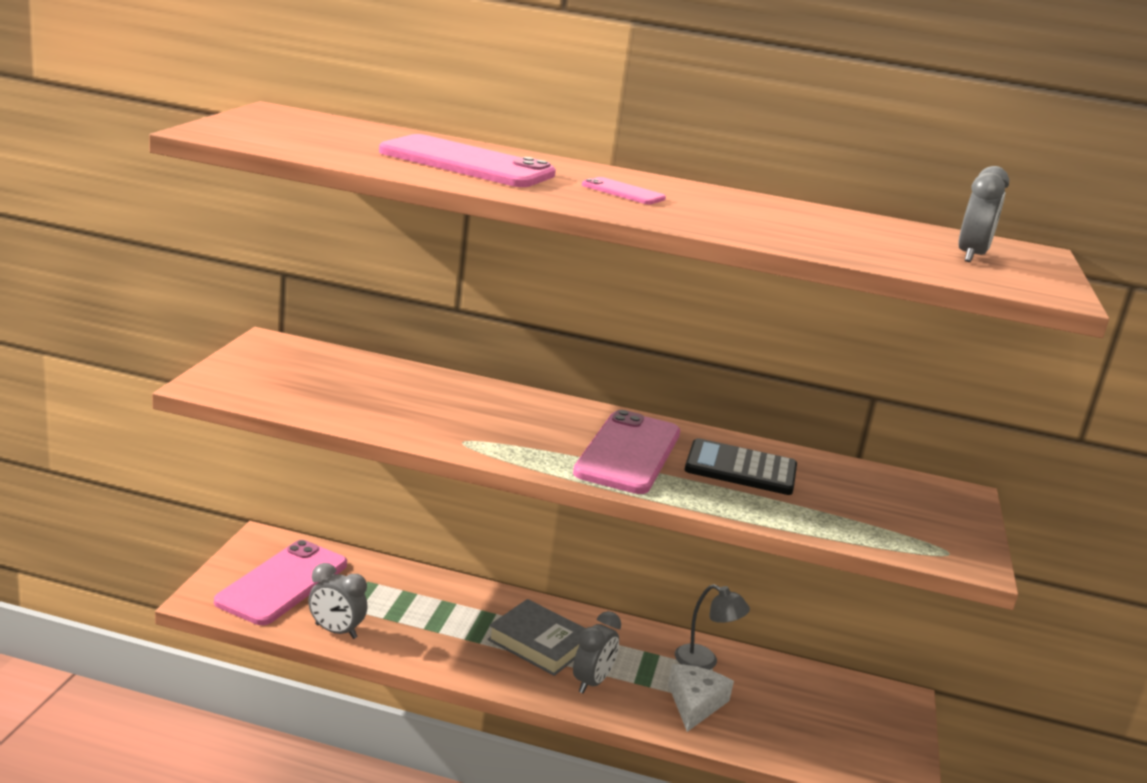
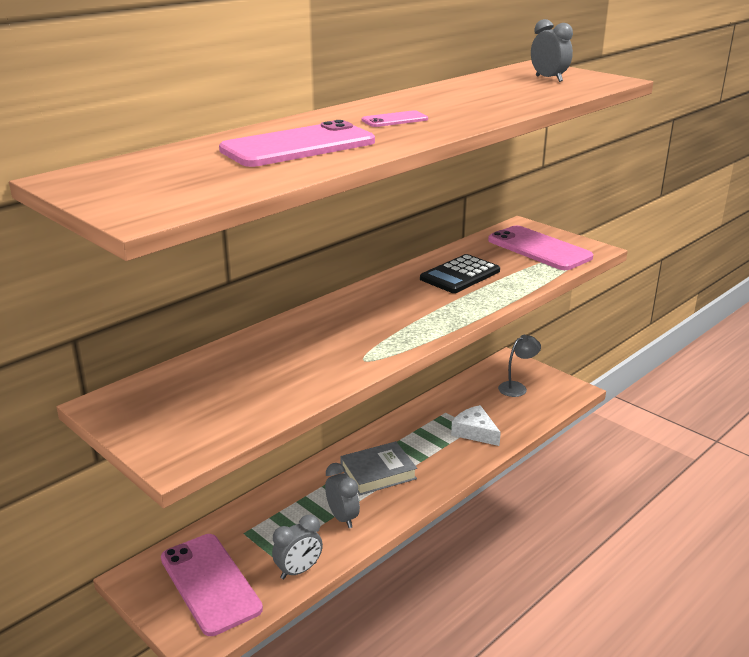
camera: 55 degrees left, 5 degrees up
(591, 682) = (432, 465): grey clock -> grey clock (342, 518)
(628, 453) = (418, 304): pink phone -> pink phone (539, 249)
(704, 661) = (438, 412): grey lamp -> grey lamp (517, 387)

